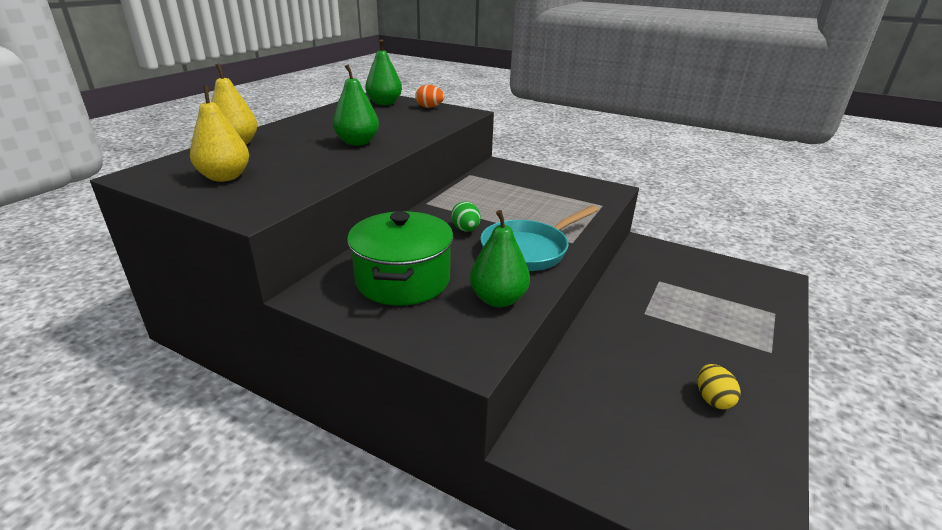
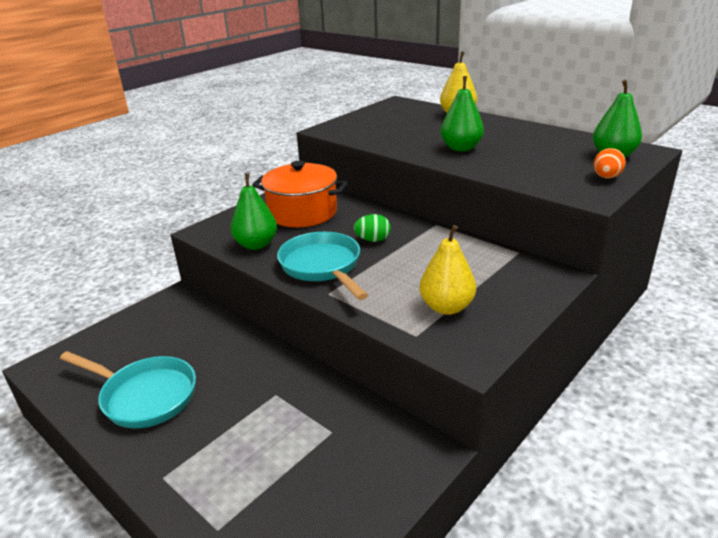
camera: 105 degrees right, 0 degrees up
(225, 177) = (387, 119): yellow pear -> yellow pear (446, 307)
(403, 280) = (302, 212): green pot -> orange pot
(712, 399) = (145, 396): yellow egg -> turquoise pan

